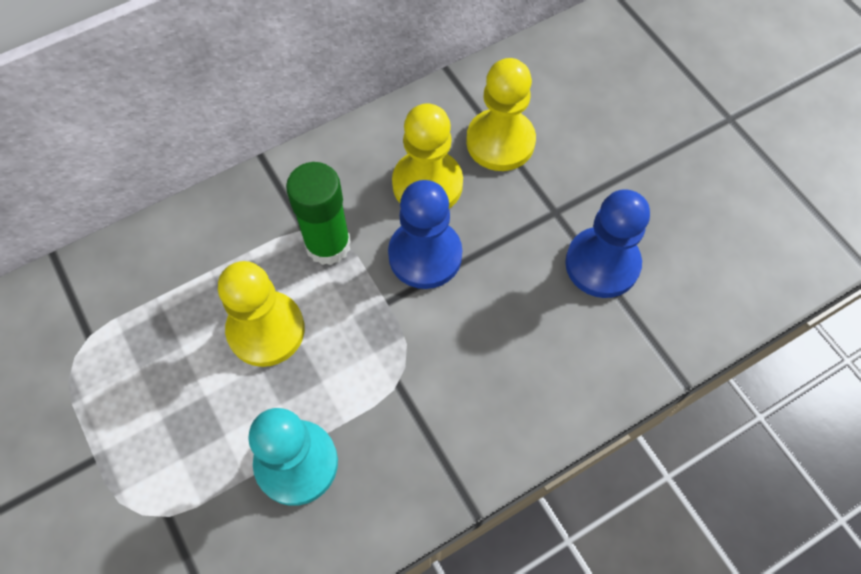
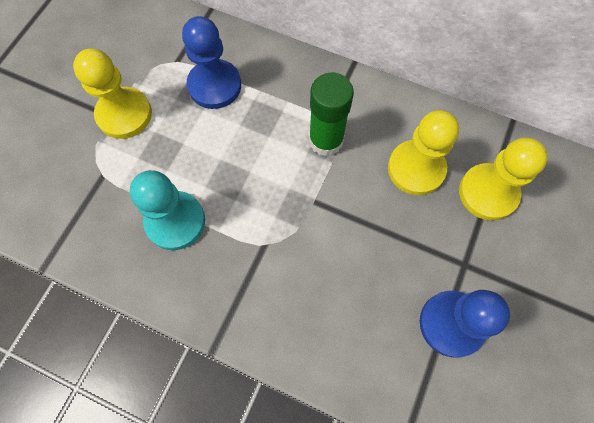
camera: 55 degrees right, 5 degrees up
(266, 330) = (245, 146): yellow pawn -> yellow pawn (124, 114)
(425, 255) = (364, 202): blue pawn -> blue pawn (214, 86)

